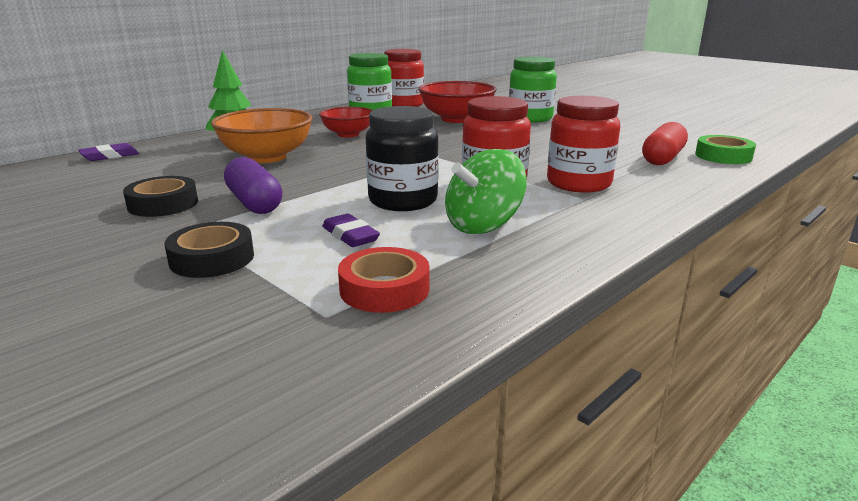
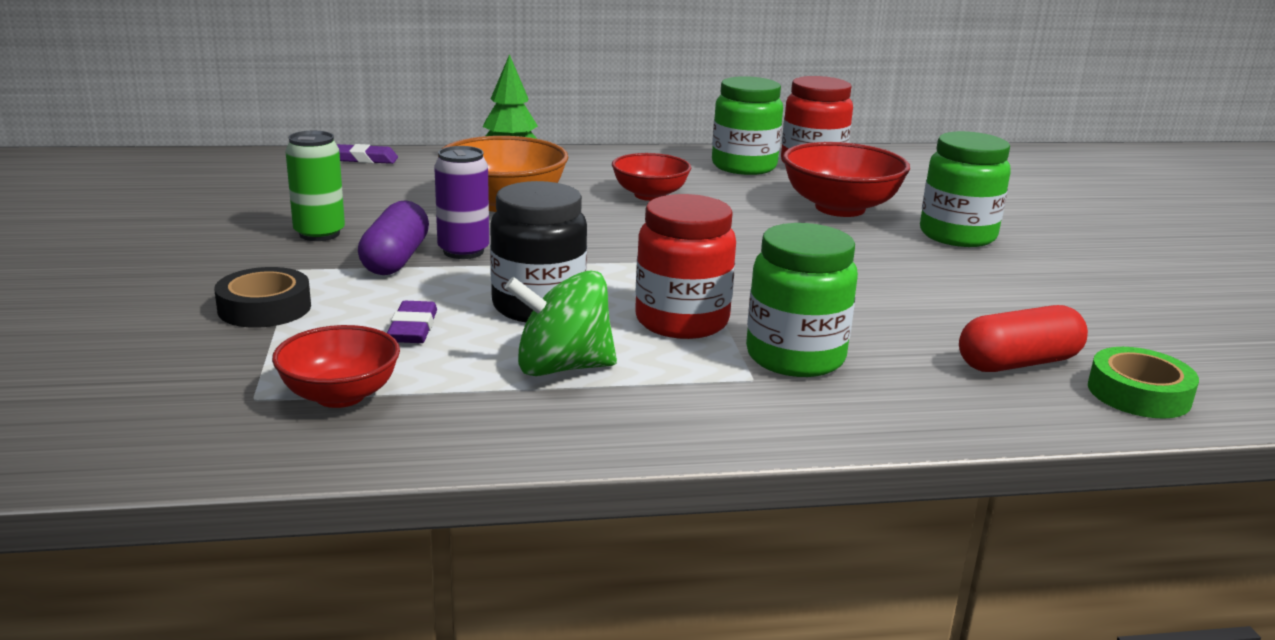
camera: 35 degrees right, 0 degrees up
(163, 204) = (319, 234): black tape -> green can
(293, 187) = (463, 251): none -> purple can
(384, 289) = (340, 395): red tape -> red bowl
(578, 183) = (795, 357): red jar -> green jar

